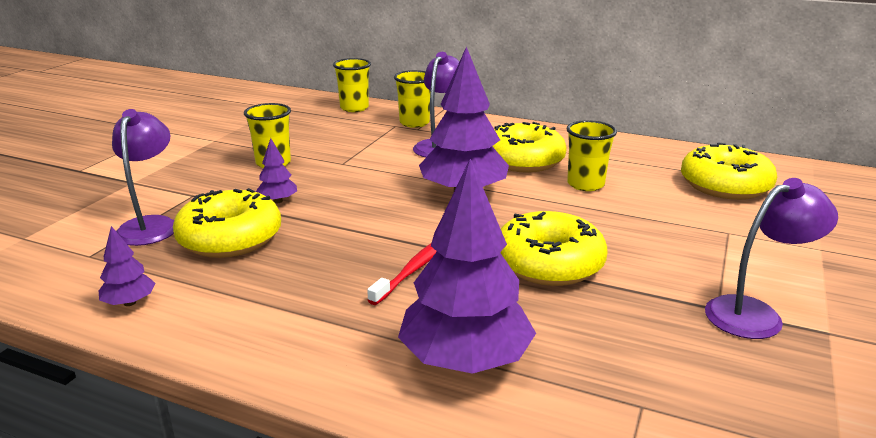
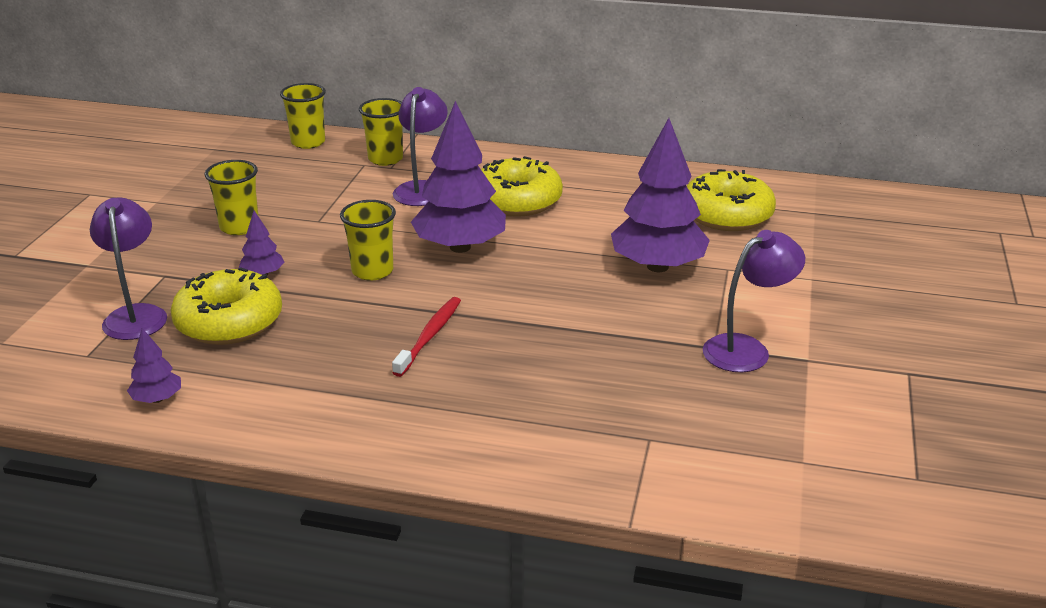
camera: 10 degrees left, 5 degrees up
(465, 360) = (495, 418): purple tree -> purple tree (657, 266)
(549, 264) = (558, 318): yellow donut -> none
(585, 184) = (586, 225): yellow cup -> yellow cup (372, 271)

